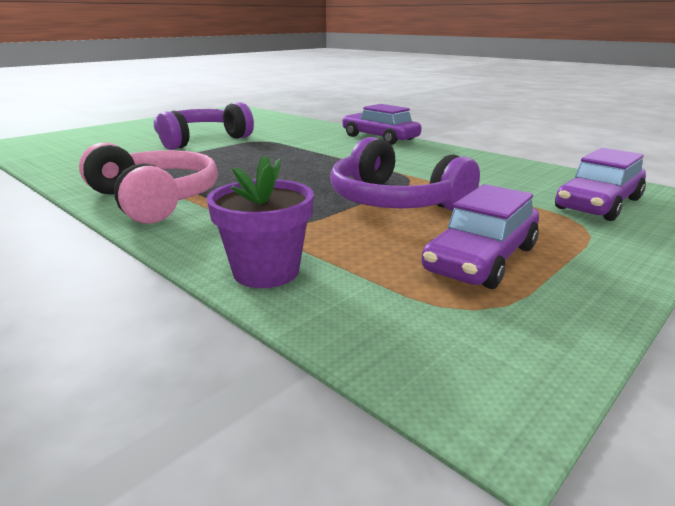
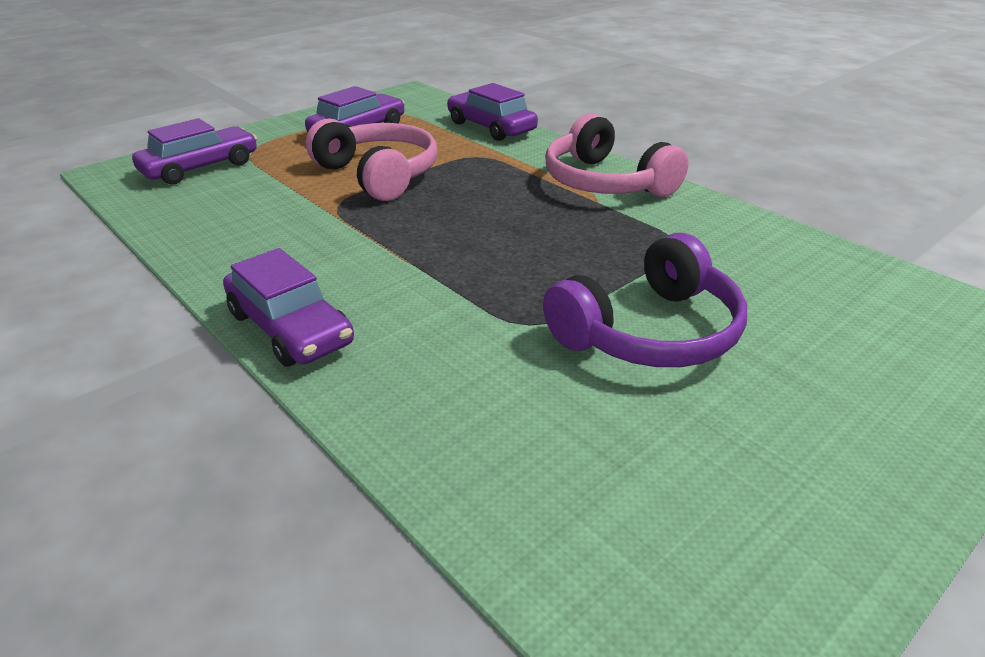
camera: 175 degrees left, 10 degrees up
(266, 272) = (491, 127): purple flower pot -> purple car
(394, 201) = (379, 175): purple headphones -> pink headphones

